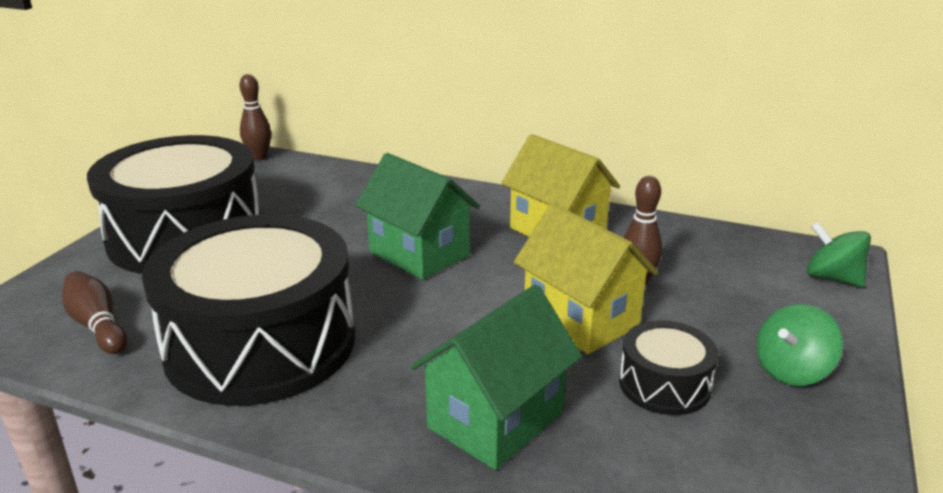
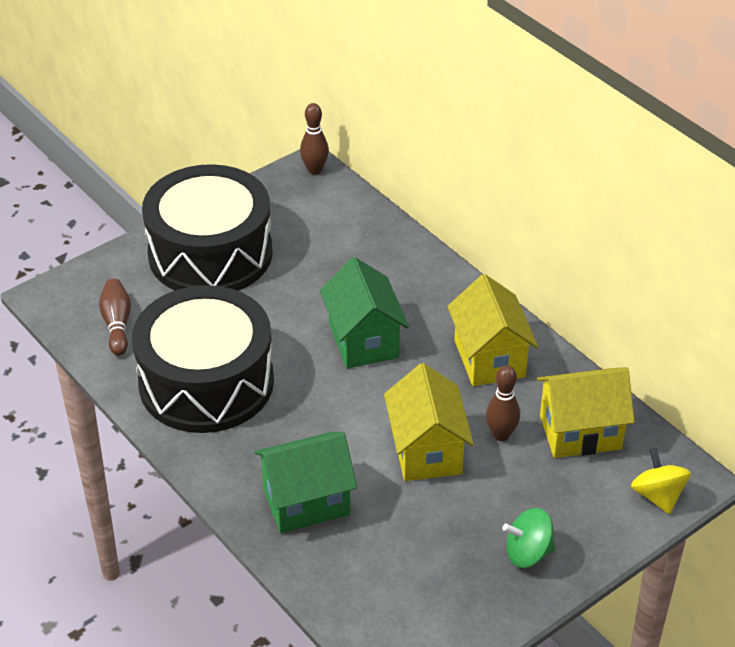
camera: 30 degrees right, 15 degrees up
(664, 384) = (432, 525): black drum -> none
(704, 256) = (580, 432): none -> yellow house
(832, 278) = (657, 496): green spinning top -> yellow spinning top

